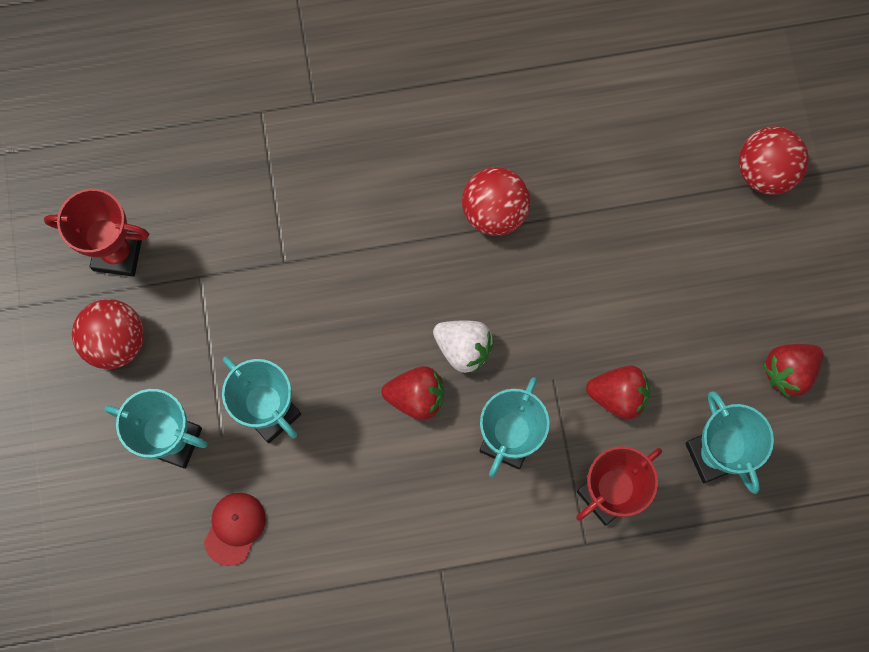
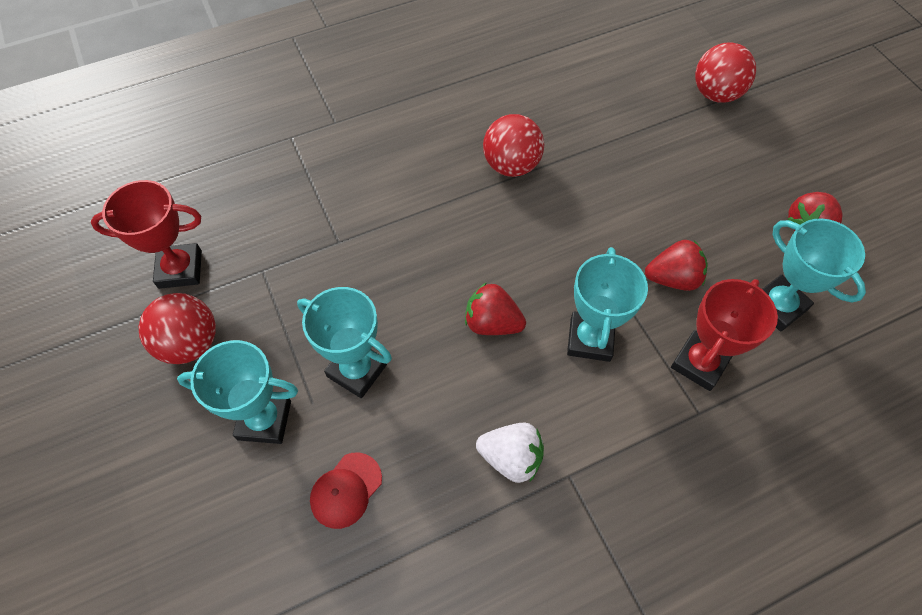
camera: 15 degrees left, 15 degrees down
(235, 528) = (346, 490): red cap -> red cap turned 150 degrees counterclockwise
(416, 397) = (492, 323): red strawberry -> red strawberry turned 150 degrees counterclockwise
(463, 348) = (521, 273): white strawberry -> white strawberry (511, 458)

